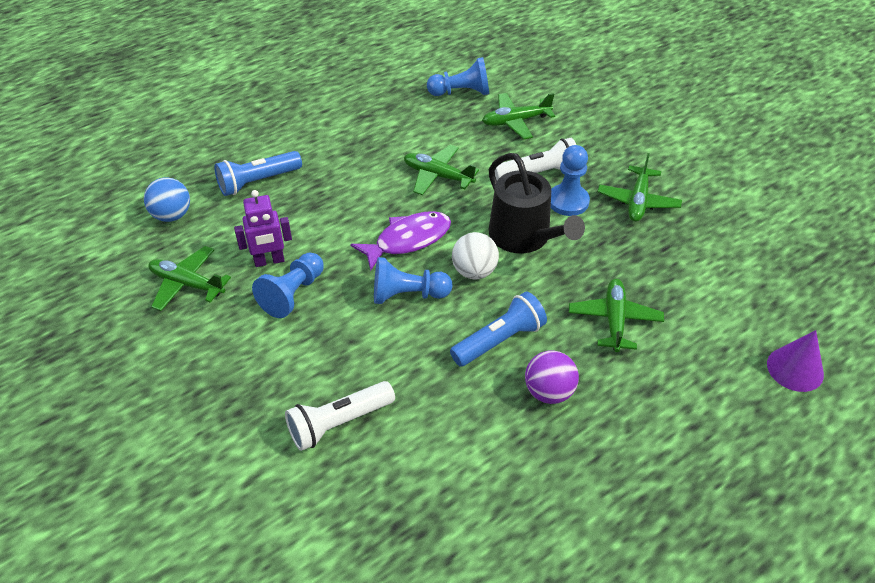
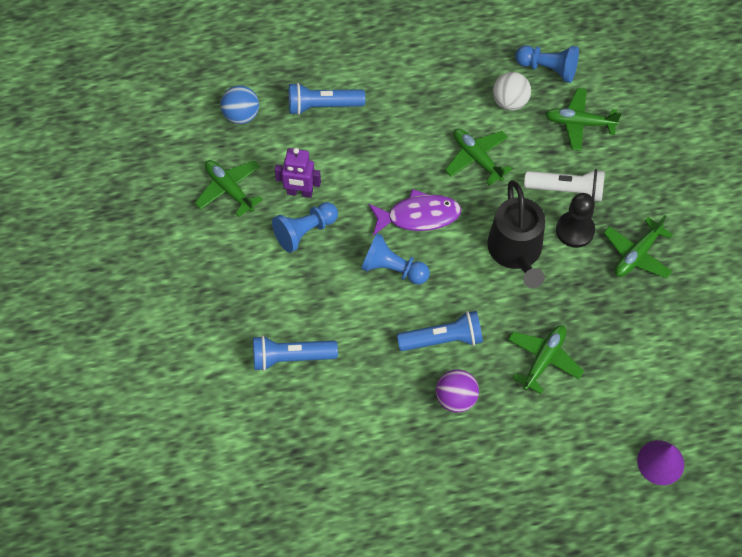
camera: 25 degrees right, 15 degrees up
(338, 423) = (291, 357): white flashlight -> blue flashlight
(474, 271) = (456, 268): white ball -> white ball (510, 102)
(568, 201) = (575, 230): blue pawn -> black pawn

